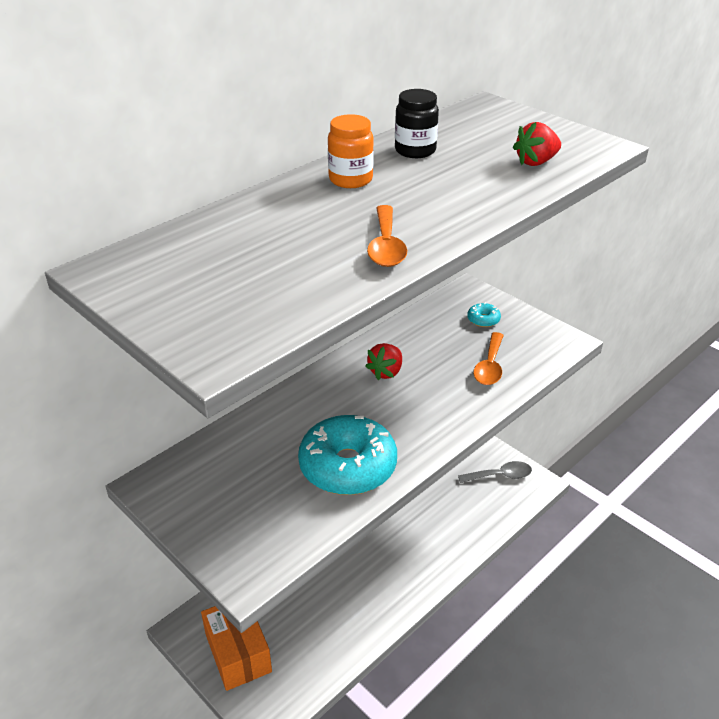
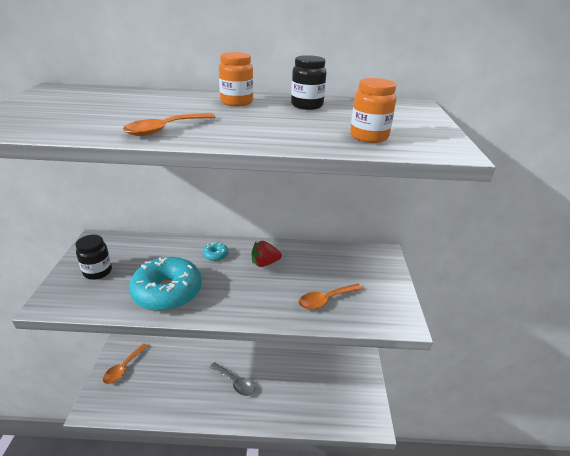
camera: 45 degrees right, 5 degrees down
(233, 509) = (98, 272): none -> black jar
(238, 653) = (123, 368): orange box -> orange spoon
(483, 320) = (366, 274): turquoise donut -> turquoise donut (215, 255)
(500, 475) = (355, 399): grey spoon -> grey spoon (235, 383)
(536, 162) = (369, 137): red strawberry -> orange jar

